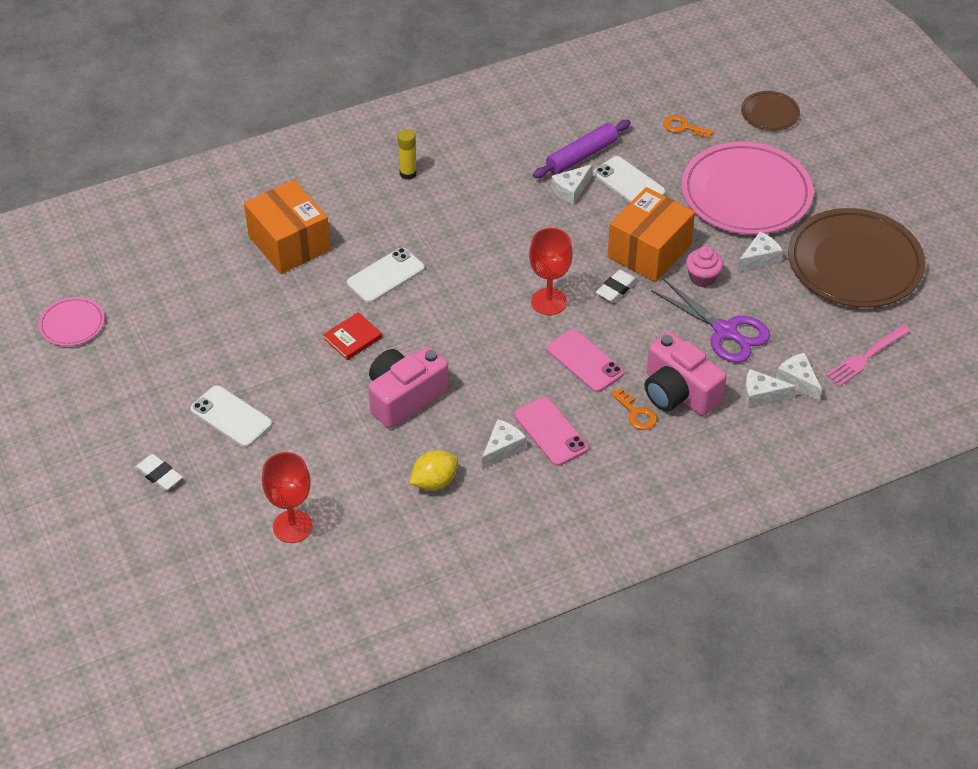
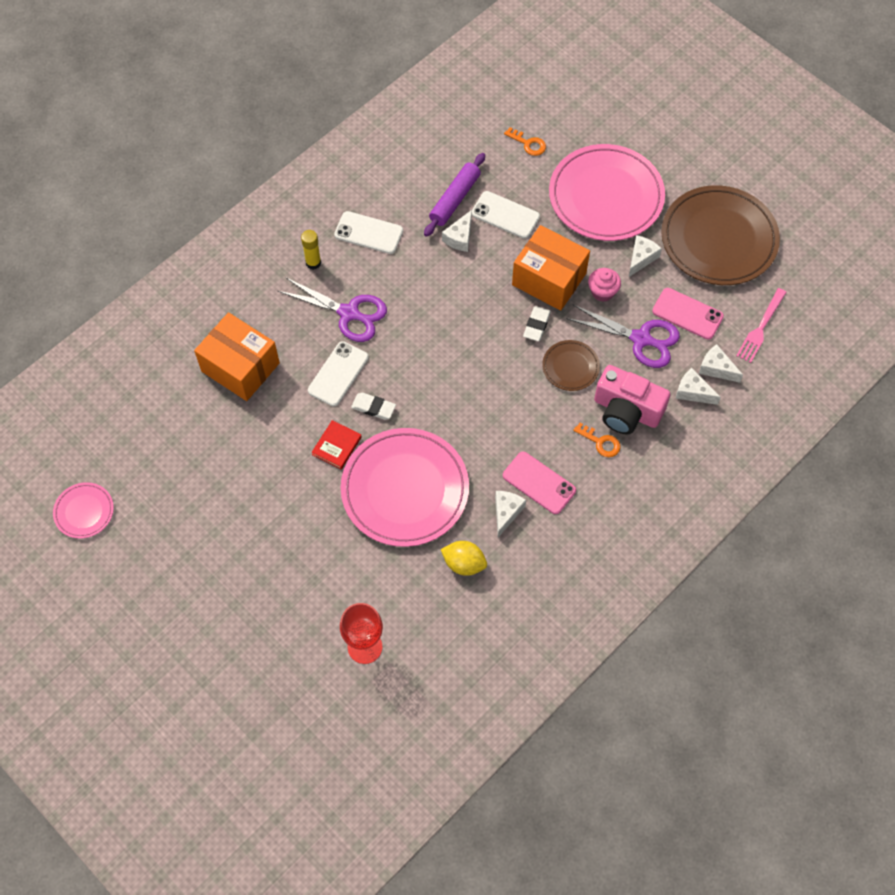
camera: 20 degrees left, 15 degrees up
(159, 475) = (229, 636): white eraser -> white eraser (373, 408)
(231, 417) = (266, 558): white phone -> white phone (368, 233)
(404, 397) = (405, 489): pink camera -> pink plate
(422, 226) = (348, 313): none -> purple scissors
(434, 482) = (464, 563): yellow lemon -> yellow lemon turned 75 degrees clockwise
(549, 301) = (486, 356): red goblet -> none
(585, 361) = (539, 405): pink phone -> pink phone (687, 314)
(649, 251) = (549, 279): orange box -> orange box turned 75 degrees counterclockwise
(683, 127) = (528, 144): orange key -> orange key turned 150 degrees counterclockwise
(761, 395) = (693, 392): white cheese -> white cheese turned 45 degrees clockwise
(770, 113) = (594, 108): brown plate -> brown plate (570, 367)

